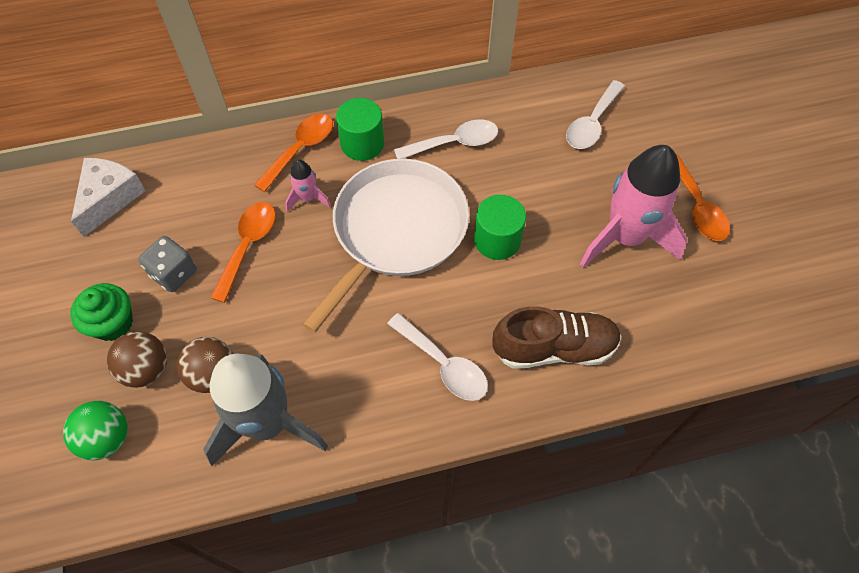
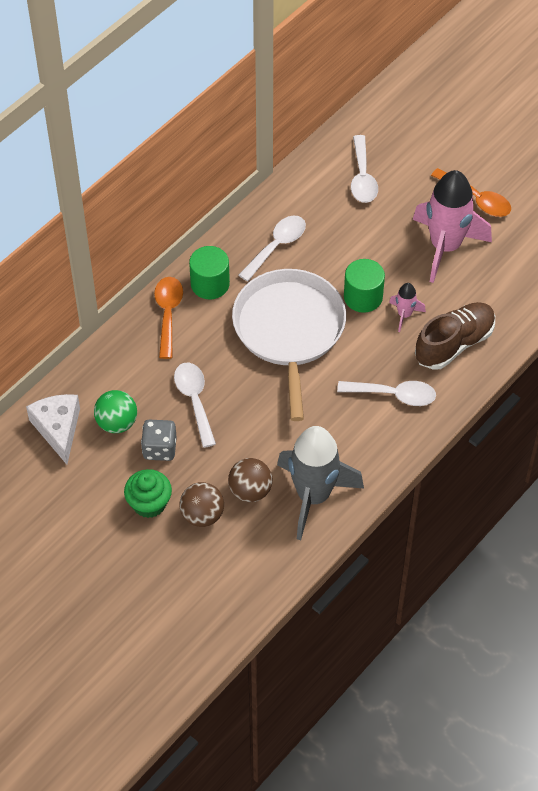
camera: 35 degrees left, 5 degrees down
(107, 438) = (217, 568): green ball -> green ball (117, 423)
(248, 246) = (194, 401): orange spoon -> white spoon
(307, 198) = (206, 345): pink rocket -> pink rocket (404, 315)

